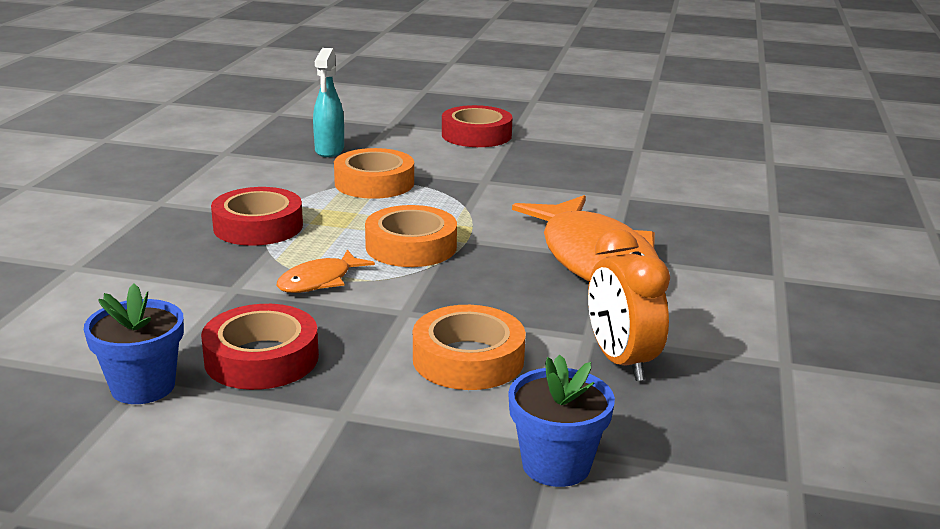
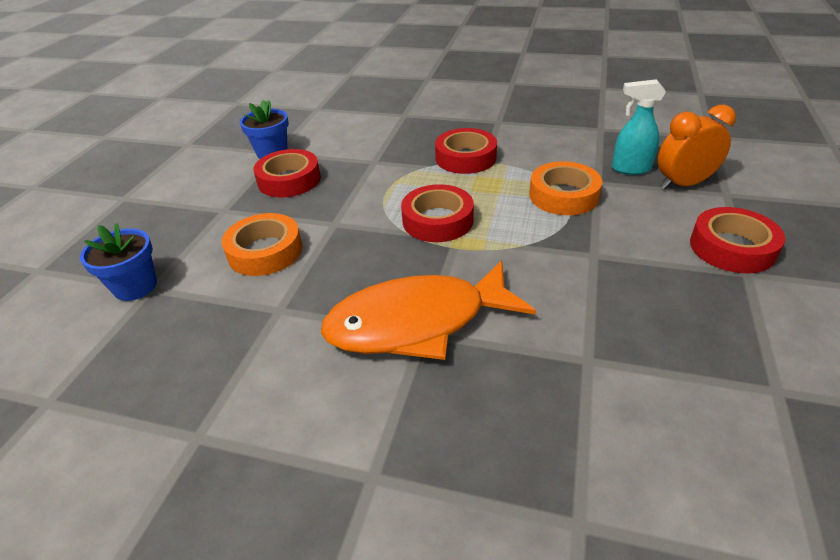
camera: 95 degrees right, 15 degrees up
(319, 281) = (382, 188): orange fish -> none
(411, 246) = (437, 220): orange tape -> red tape
(620, 361) = (238, 325): orange clock -> orange clock (683, 184)

